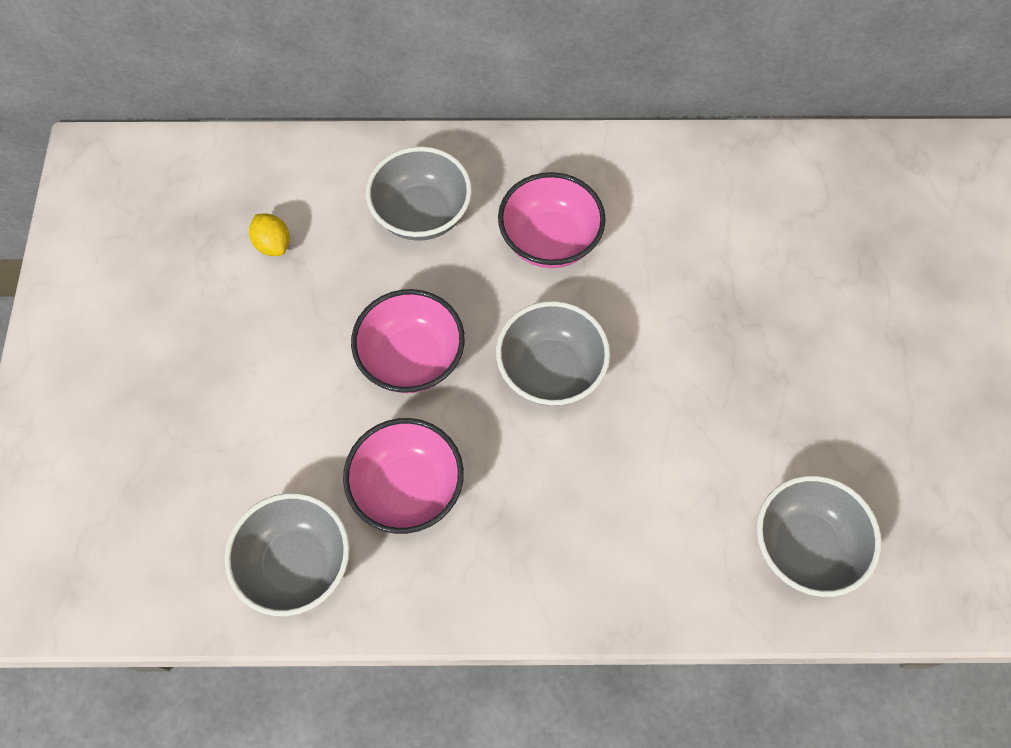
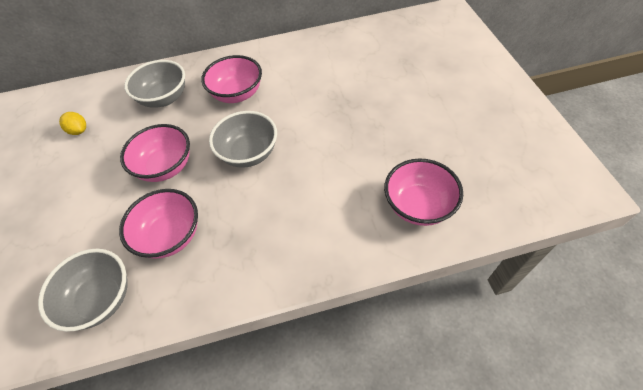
camera: 10 degrees left, 10 degrees down
(804, 546) = (418, 206): grey bowl -> pink bowl

